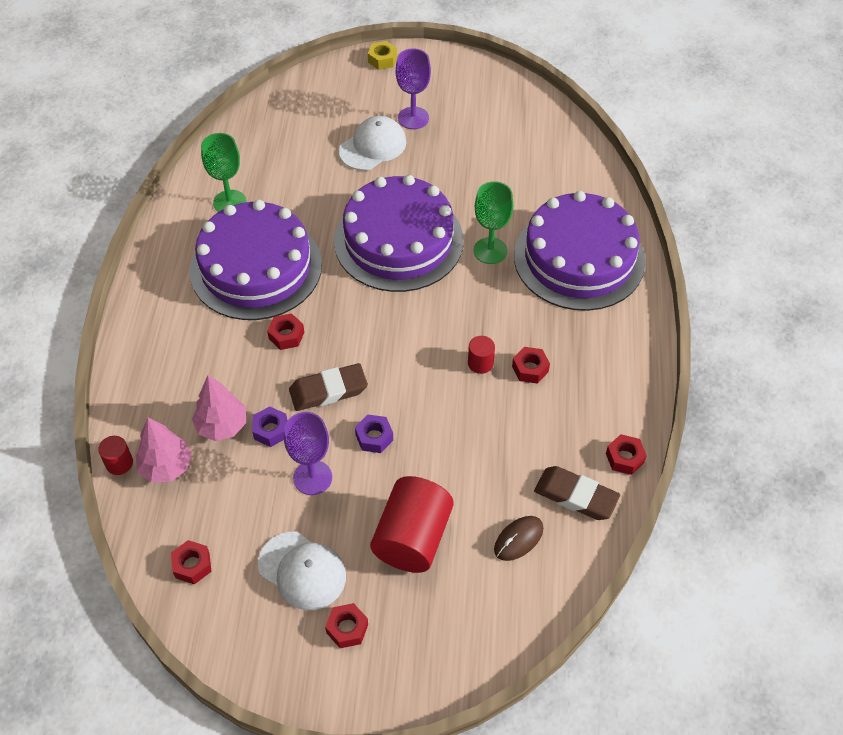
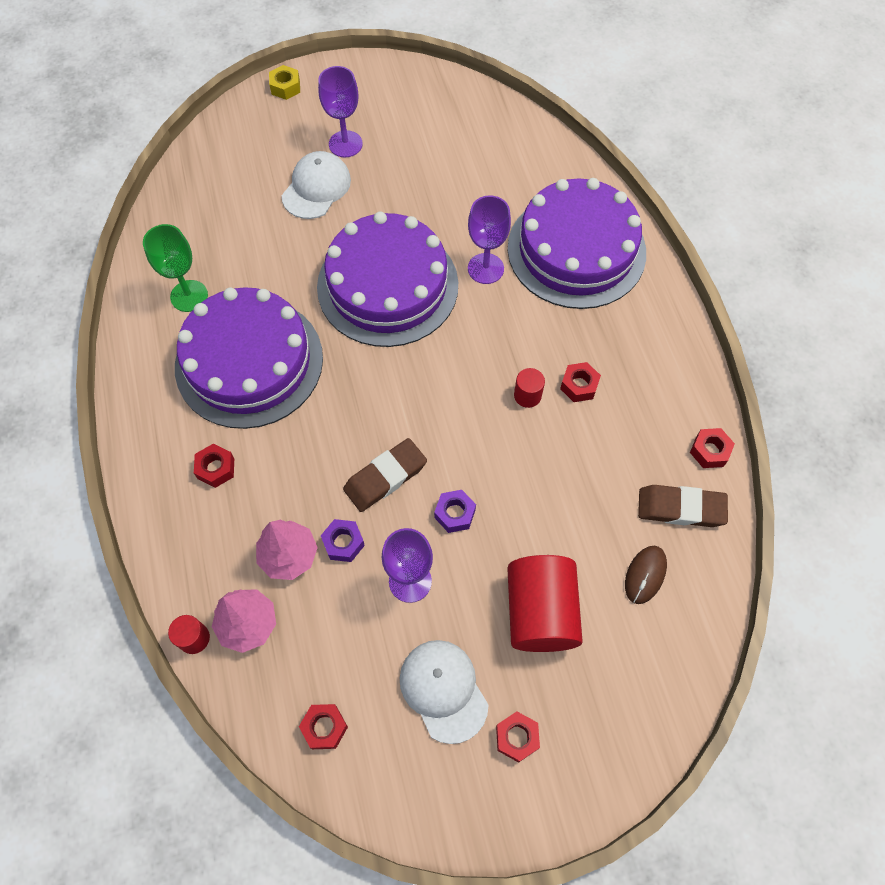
camera: 20 degrees left, 10 degrees up
(286, 335) = (314, 429): red nut -> red nut (216, 468)
(302, 571) = (443, 690): white cap -> white cap turned 135 degrees counterclockwise
(490, 251) = (485, 268): green goblet -> purple goblet

